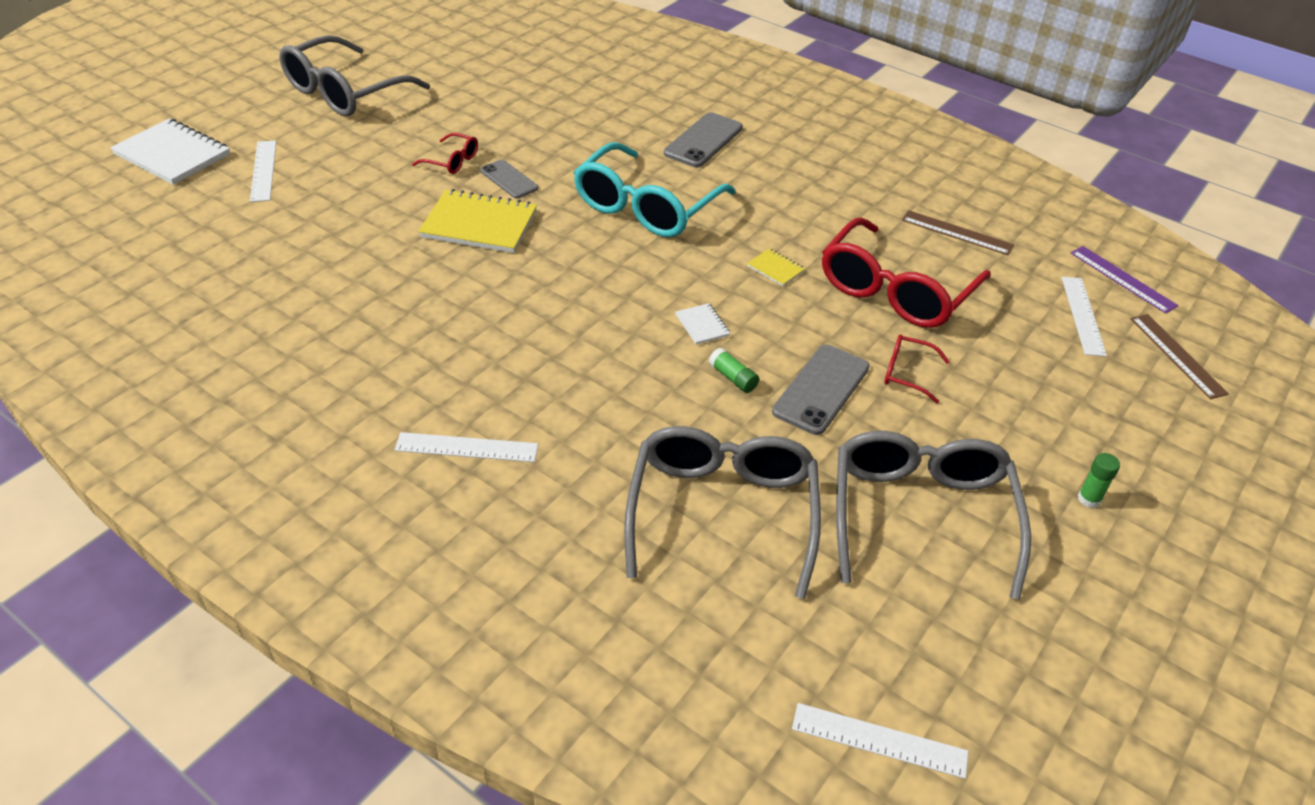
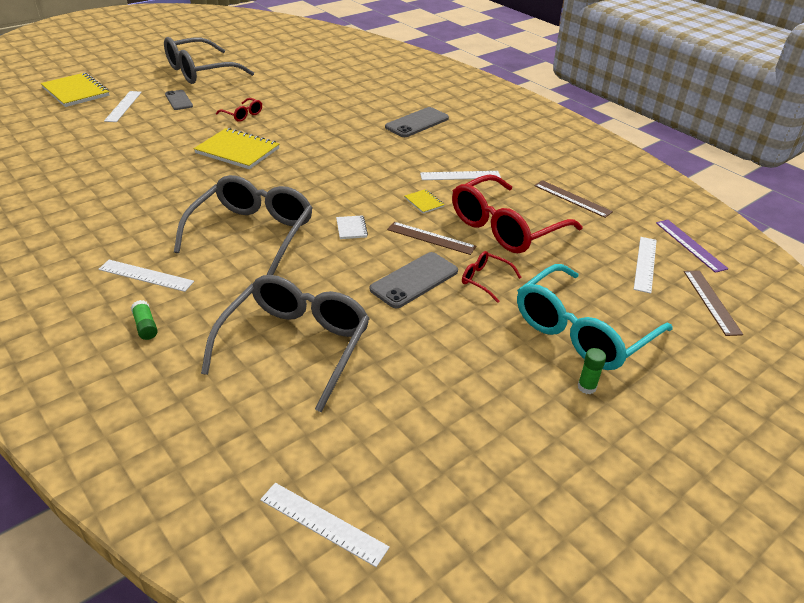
camera: 15 degrees right, 5 degrees down
(172, 154) = (76, 92): white notebook -> yellow notebook
(509, 179) = (273, 129): grey phone -> grey phone (179, 100)
(646, 206) = (355, 155): turquoise glasses -> turquoise glasses (582, 331)
(733, 378) = (354, 263): green glue stick -> green glue stick (145, 326)
(801, 219) = (460, 175): none -> white ruler
(811, 322) = (431, 238): none -> brown ruler
(920, 516) = (443, 375): grey glasses -> grey glasses (252, 233)

